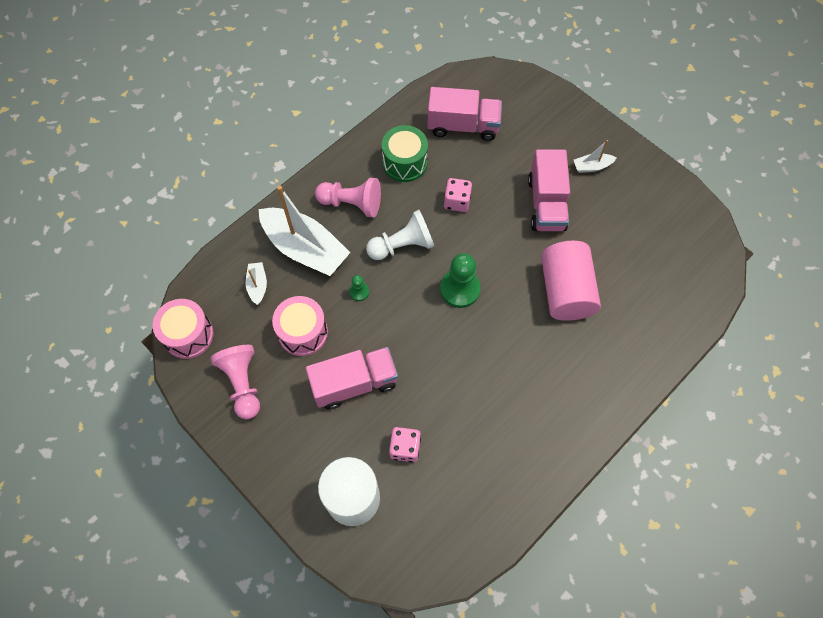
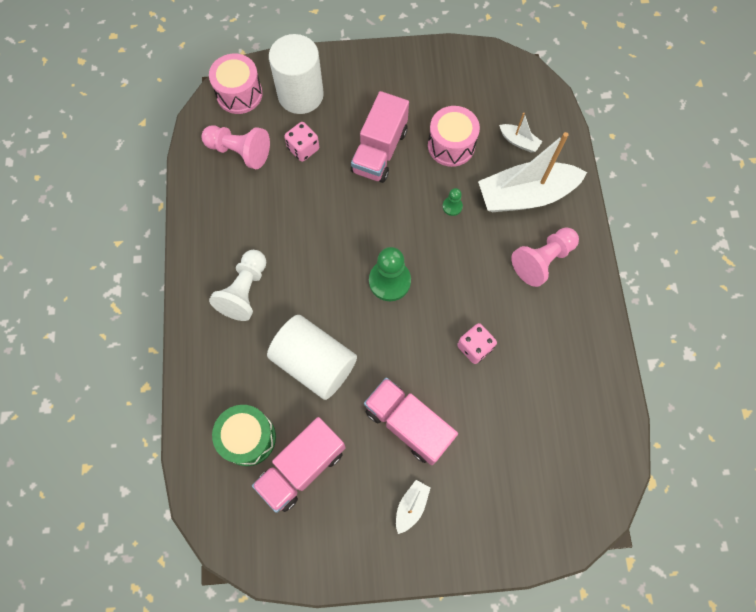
camera: 130 degrees right, 5 degrees up
(188, 335) = (513, 74): pink drum -> pink drum (239, 94)
(243, 384) = (443, 83): pink pawn -> pink pawn (239, 152)
(402, 245) = (467, 269): white pawn -> white pawn (245, 291)
(405, 163) = (552, 336): green drum -> green drum (248, 438)
(463, 126) = (555, 423): pink truck -> pink truck (302, 467)
(565, 291) = (314, 363): pink cylinder -> white cylinder

